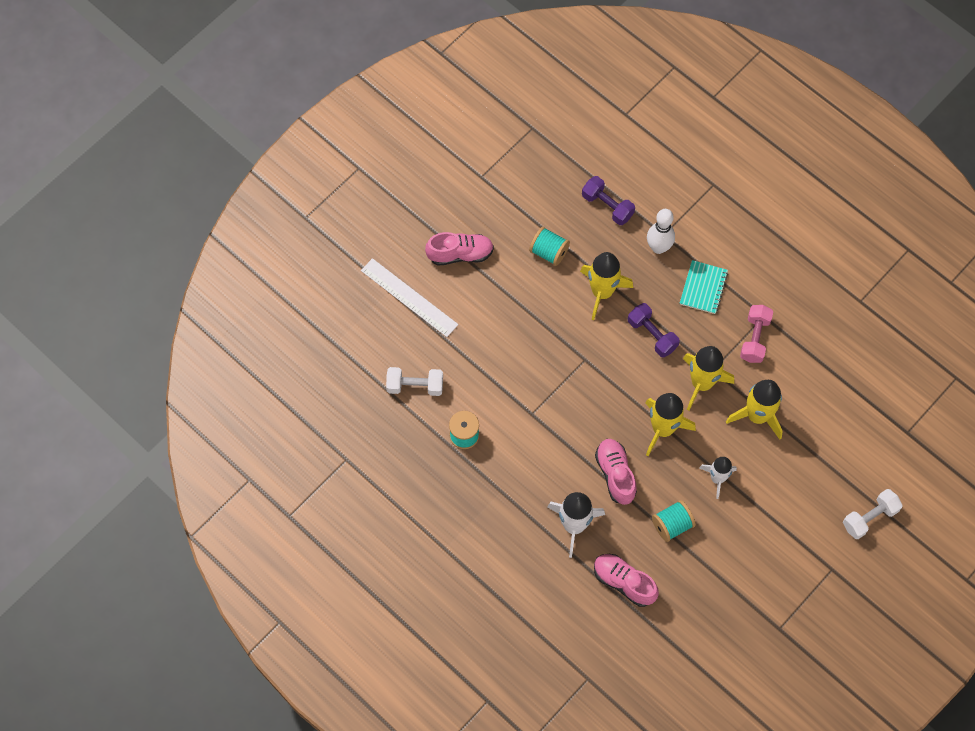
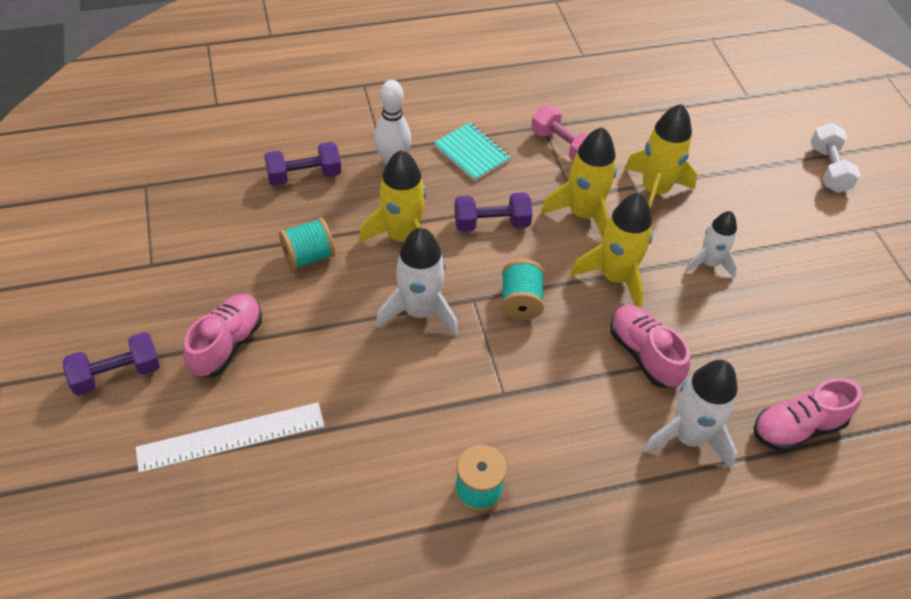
camera: 60 degrees left, 15 degrees down
(404, 216) = (117, 374): none -> purple dumbbell
(415, 386) = (362, 508): white dumbbell -> none
(555, 336) = (419, 311): none -> white rocket
(615, 474) = (644, 354): pink shoe -> pink shoe turned 45 degrees clockwise
(672, 525) = (745, 336): turquoise spool -> turquoise spool (520, 302)

